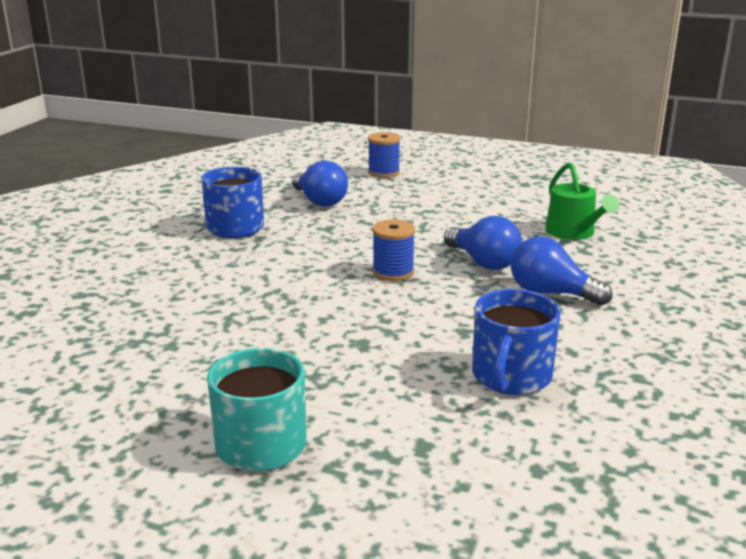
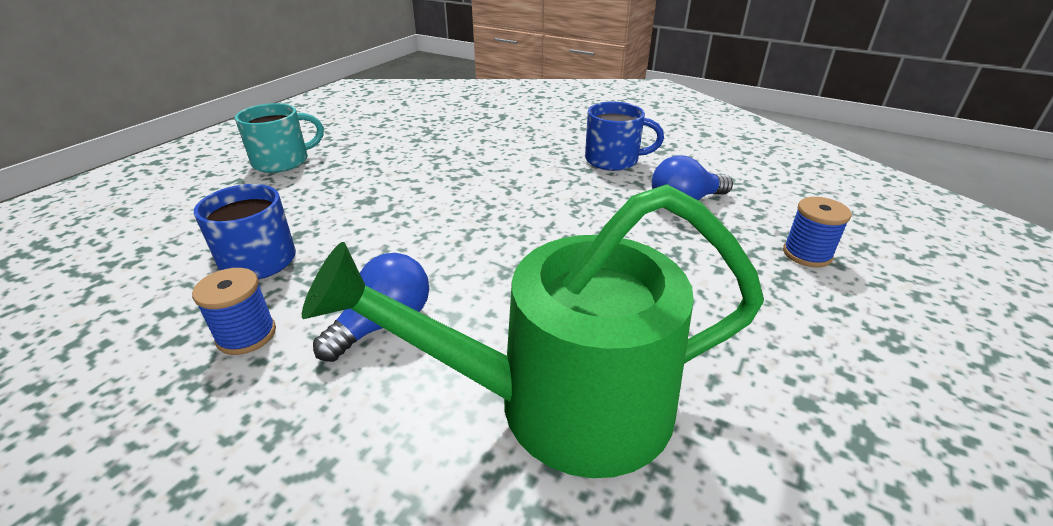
camera: 100 degrees right, 10 degrees up
(393, 272) = (486, 227): blue spool -> blue spool (246, 335)
(483, 262) = (488, 288): blue light bulb -> none
(573, 233) = (563, 403): green watering can -> green watering can, size x2.10

